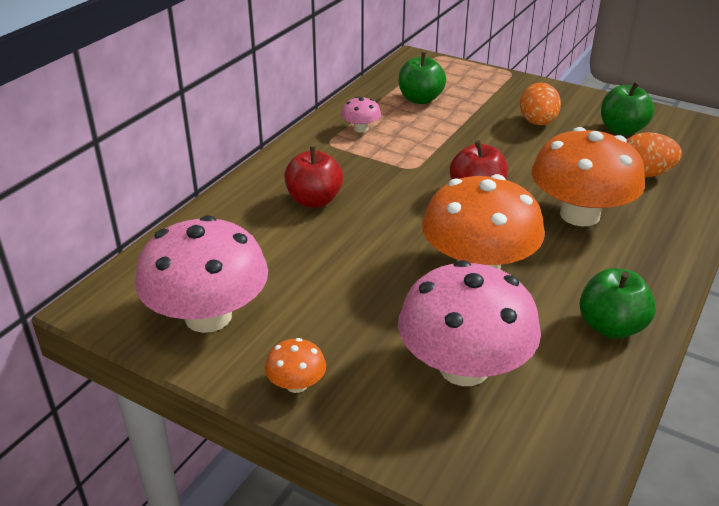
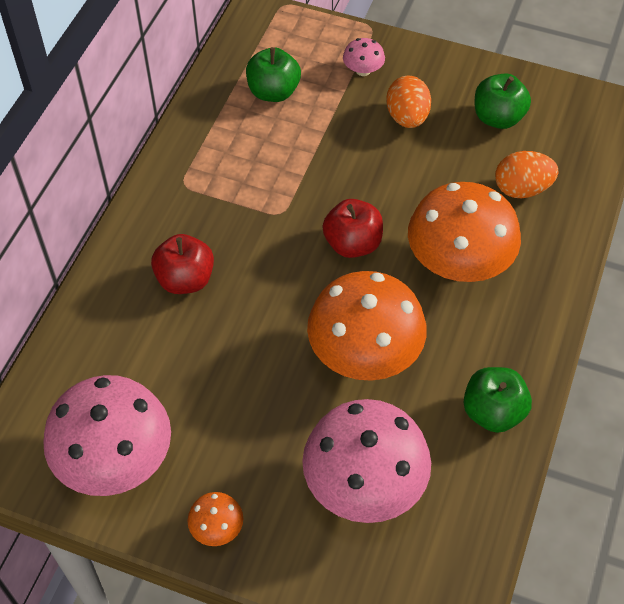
camera: 10 degrees left, 20 degrees up
(361, 128) = (214, 154): pink mushroom -> pink mushroom (363, 70)

